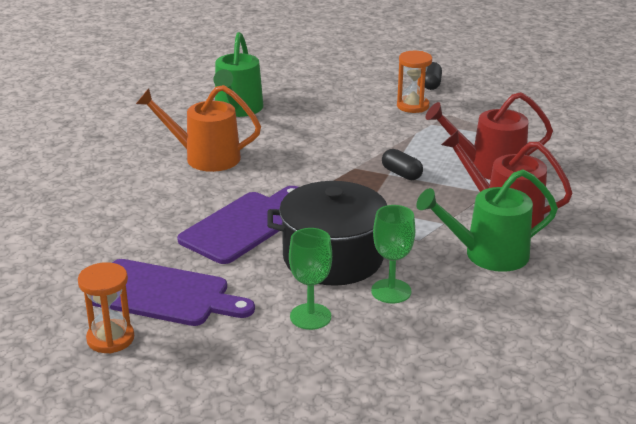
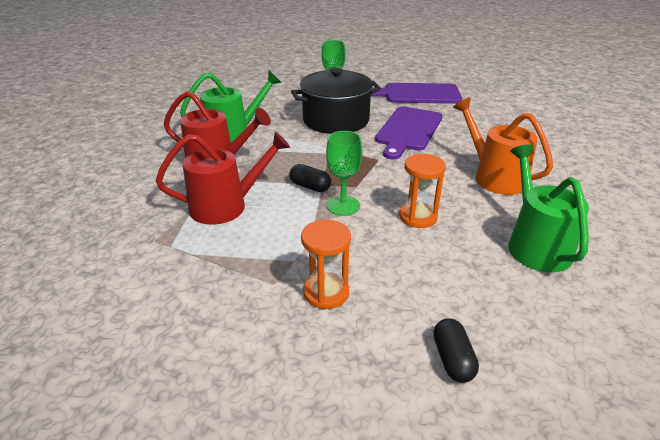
camera: 165 degrees right, 5 degrees up
(110, 338) = (423, 78): orange hourglass -> orange hourglass (418, 217)
(205, 157) = (494, 177): orange watering can -> orange watering can turned 120 degrees counterclockwise
(391, 291) = (293, 109): green goblet -> green goblet (343, 205)
(431, 84) = (311, 358): black capsule -> black capsule (452, 359)

